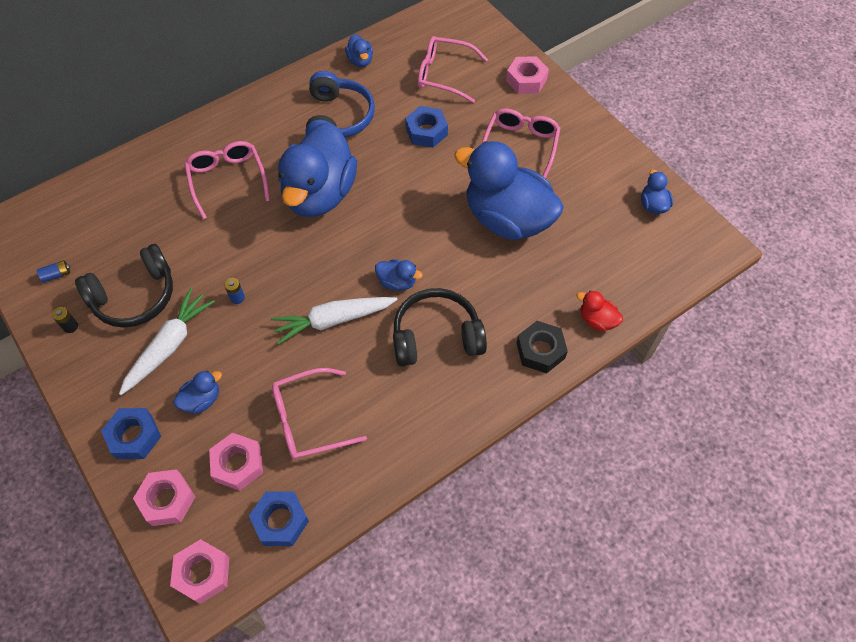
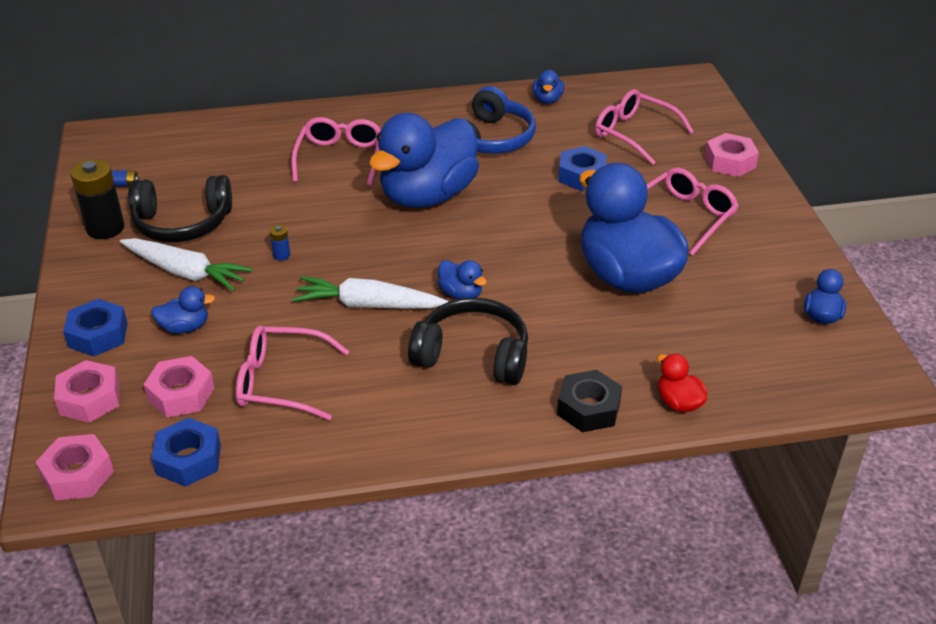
camera: 25 degrees right, 20 degrees down
(70, 326) = (105, 228): black battery -> black battery, size x2.26
(169, 345) = (186, 272): white carrot -> white carrot turned 60 degrees clockwise

